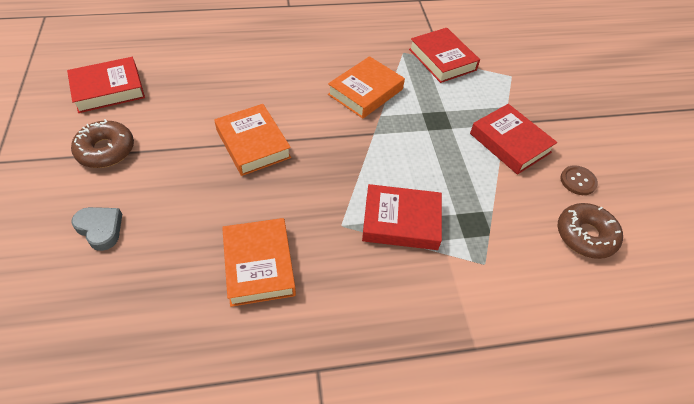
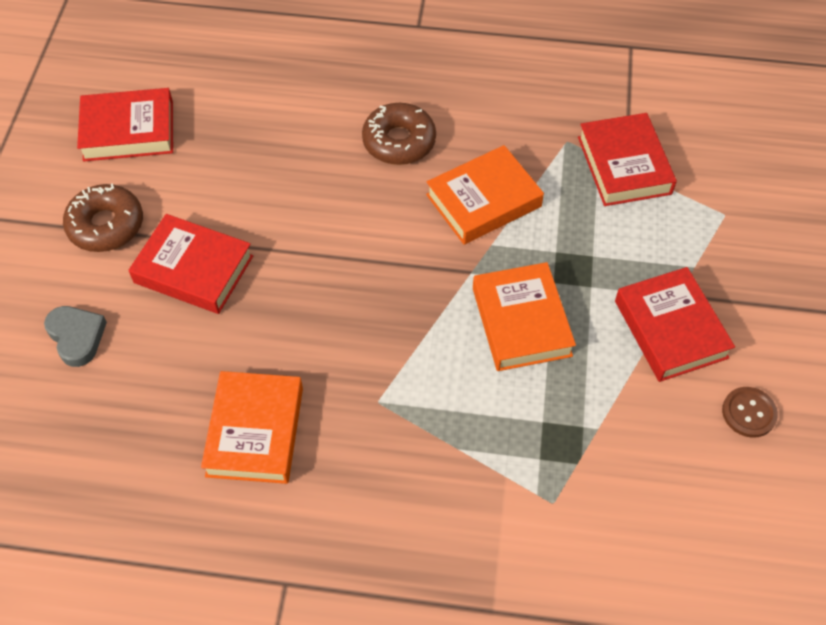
camera: 20 degrees right, 5 degrees up
(253, 144) = (297, 254): orange book -> orange book (521, 322)
(401, 221) = (460, 415): red book -> red book (193, 269)
(585, 235) = (719, 498): brown donut -> brown donut (399, 141)

